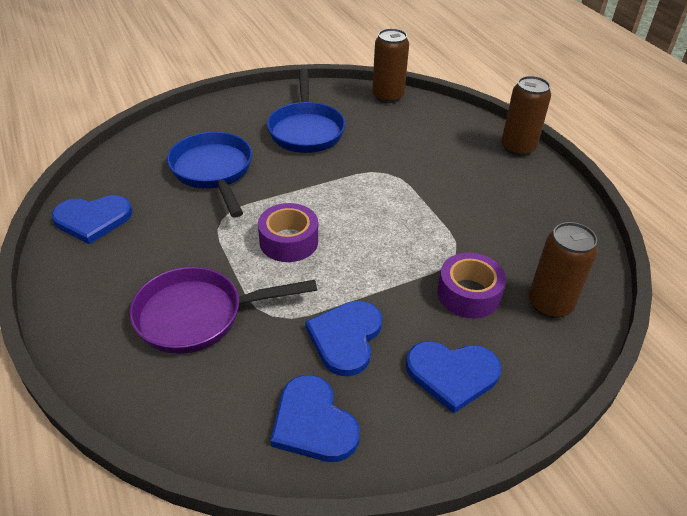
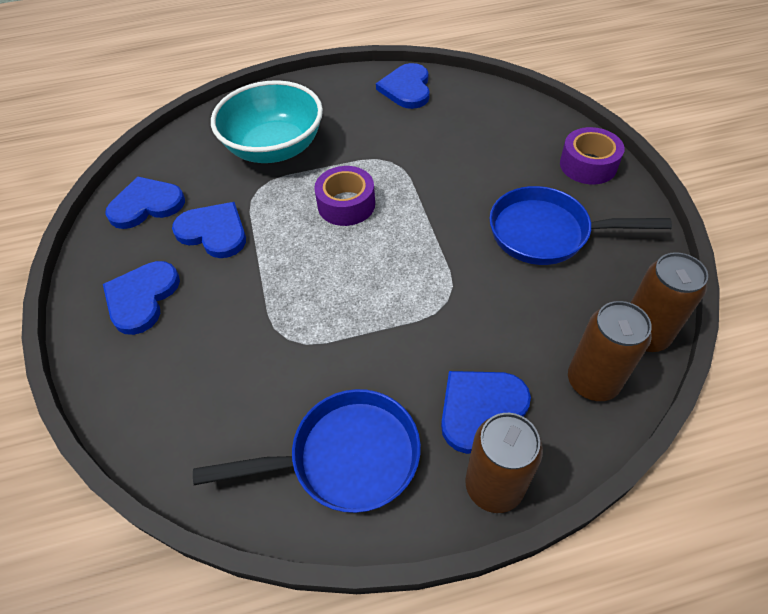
camera: 105 degrees right, 10 degrees up
(198, 316) = (274, 148): purple pan -> turquoise bowl
(213, 172) = (466, 156): blue pan -> blue pan (345, 457)
(468, 294) = (225, 335): purple tape -> purple tape (588, 165)
(470, 154) = (480, 408): none -> blue heart
(550, 304) = (181, 410): brown can -> brown can (592, 381)

